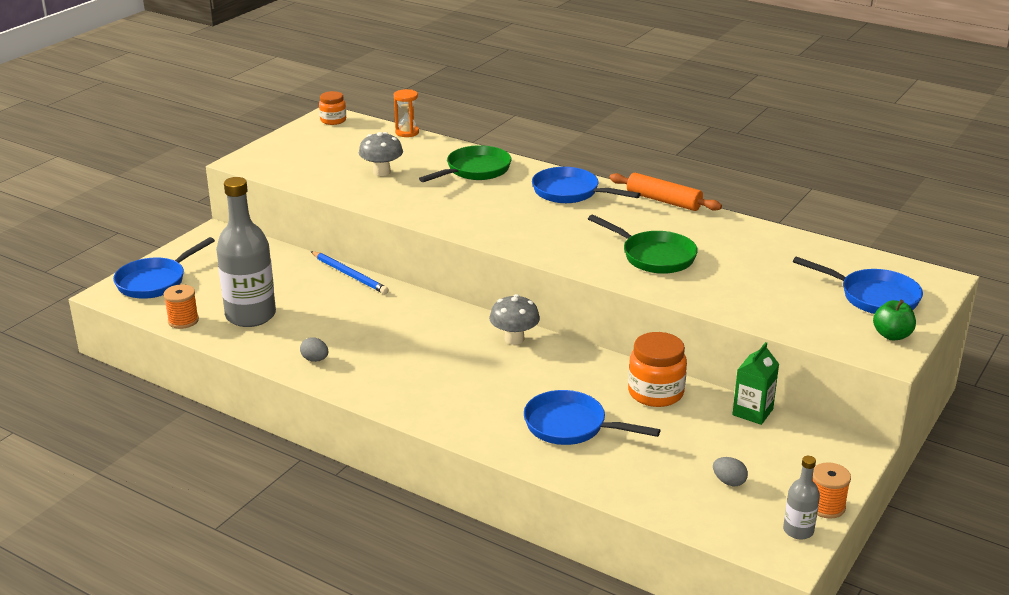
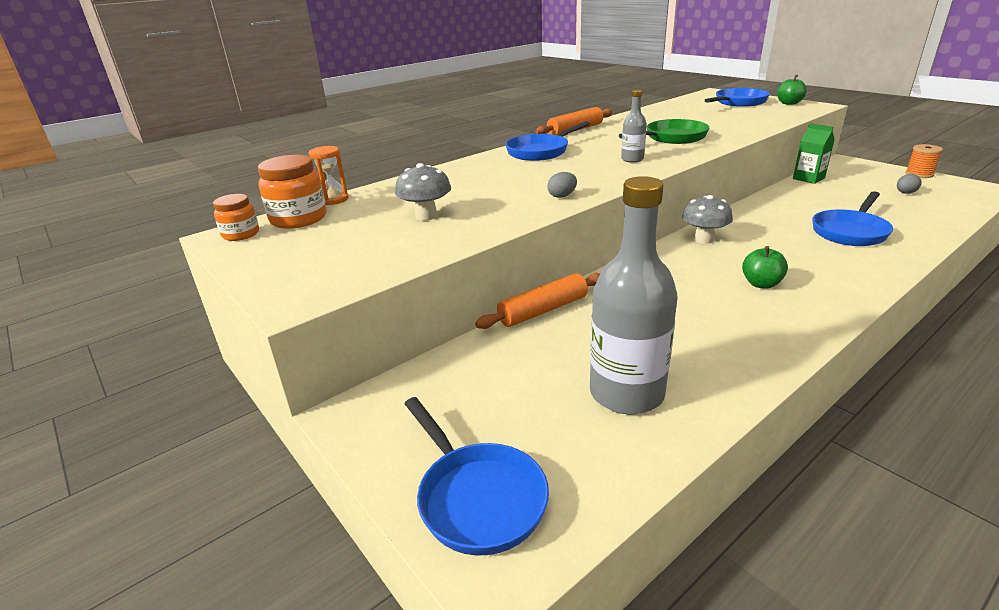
camera: 70 degrees left, 0 degrees up
(183, 321) = (628, 466): orange spool -> none
(315, 359) = (748, 348): grey egg -> grey egg (562, 196)
(349, 275) = (543, 310): blue pencil -> orange rolling pin
(424, 368) = (761, 284): none -> green apple
(475, 170) = (464, 178): green pan -> none
(655, 393) = (789, 200): orange jar -> orange jar (298, 219)
(798, 530) = (954, 183): grey bottle -> grey bottle (632, 159)

